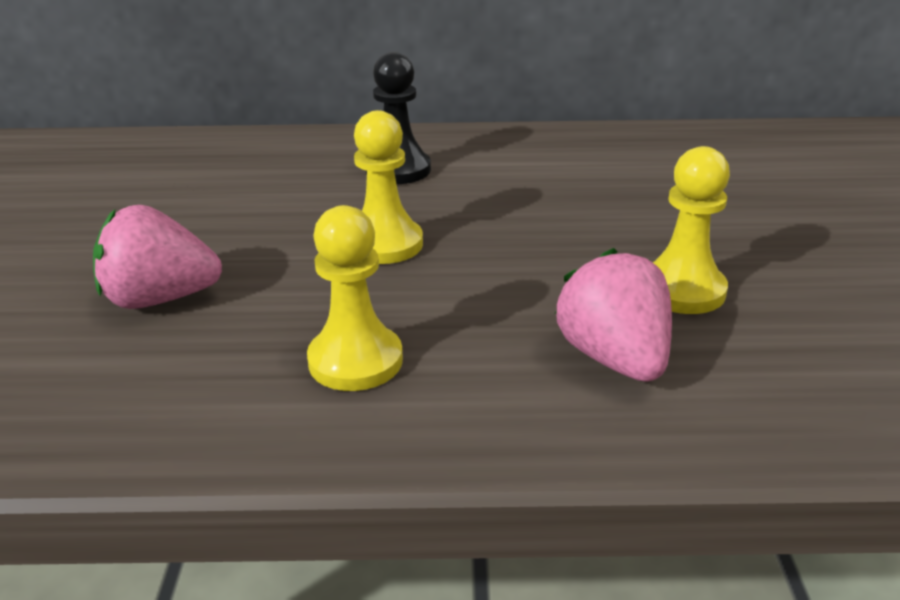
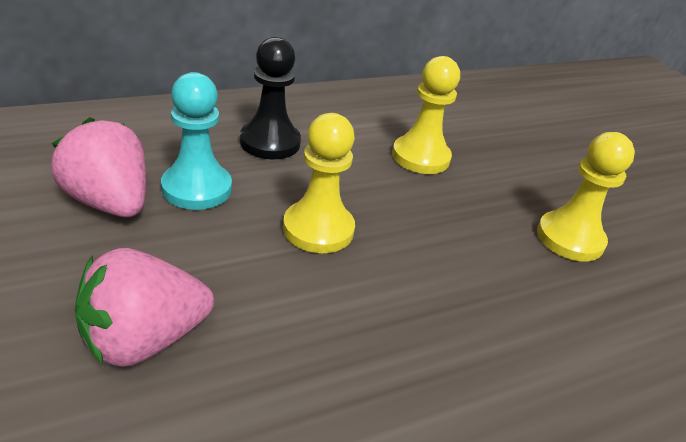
camera: 30 degrees left, 5 degrees up
(294, 199) = (197, 188): none -> turquoise pawn
(355, 361) = (389, 371): yellow pawn -> yellow pawn (420, 157)
(614, 358) = (576, 317): pink strawberry -> pink strawberry (109, 202)

